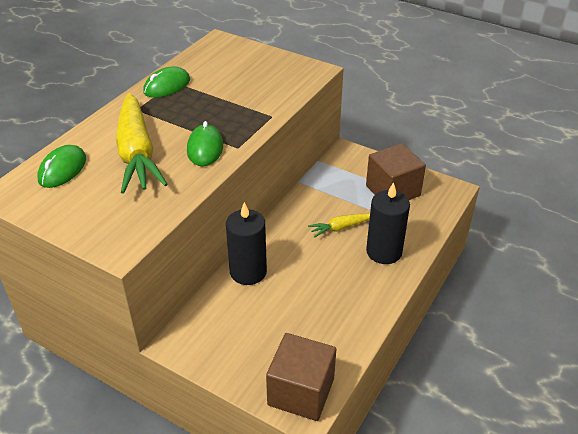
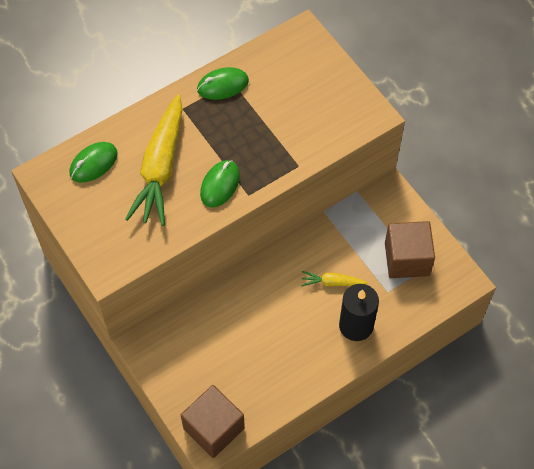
camera: 25 degrees right, 20 degrees up
(248, 272) = (228, 297): black candle -> none

